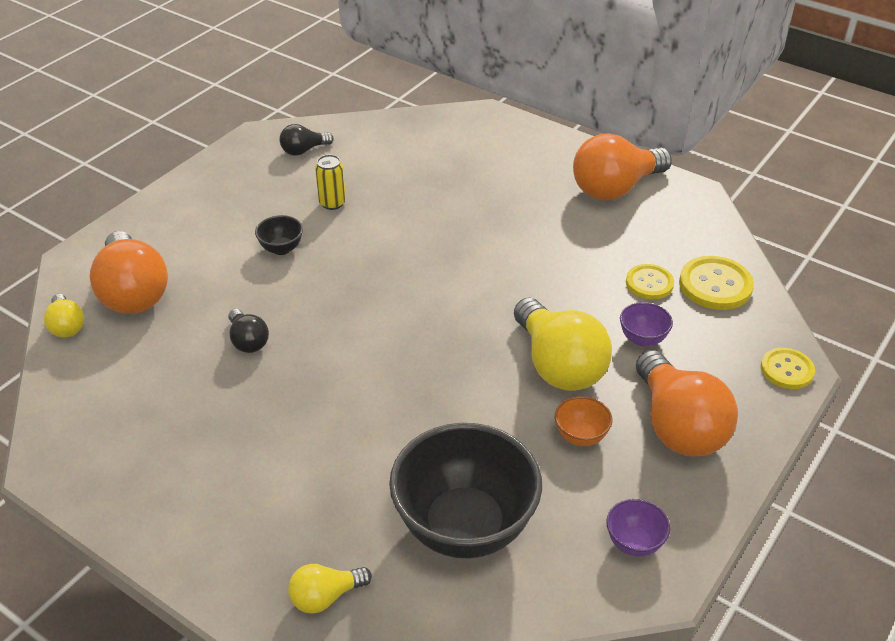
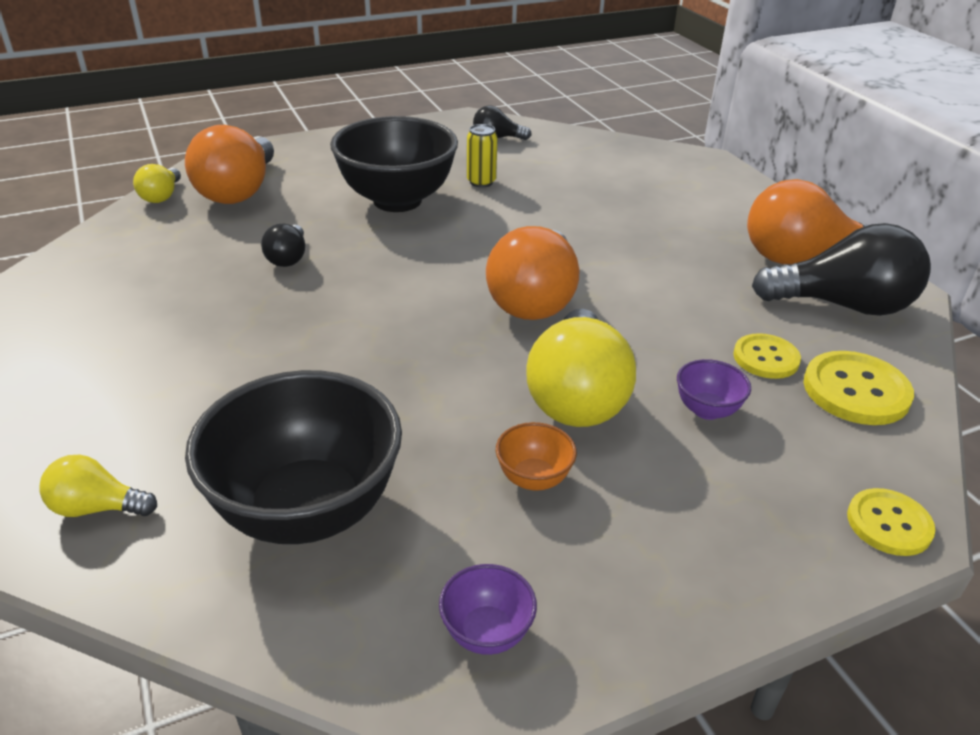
camera: 30 degrees right, 5 degrees down
(281, 249) = (397, 200): black bowl -> black bowl, size x2.38
(666, 219) = (842, 305): none -> black light bulb
(678, 426) = (671, 522): orange light bulb -> orange light bulb (534, 299)

